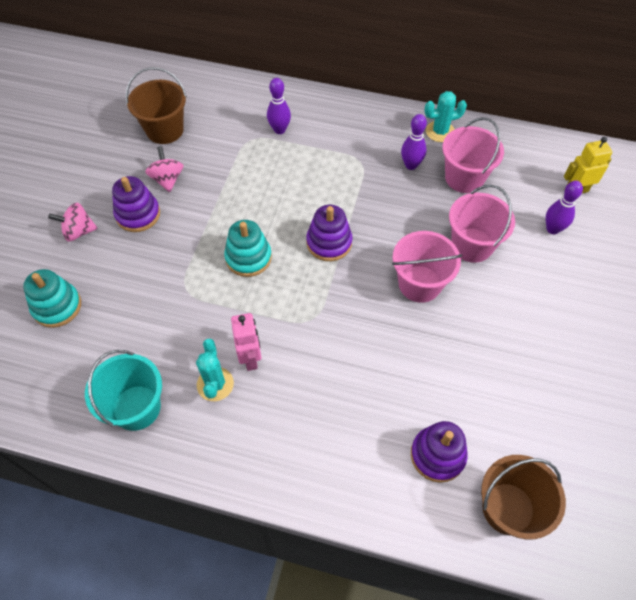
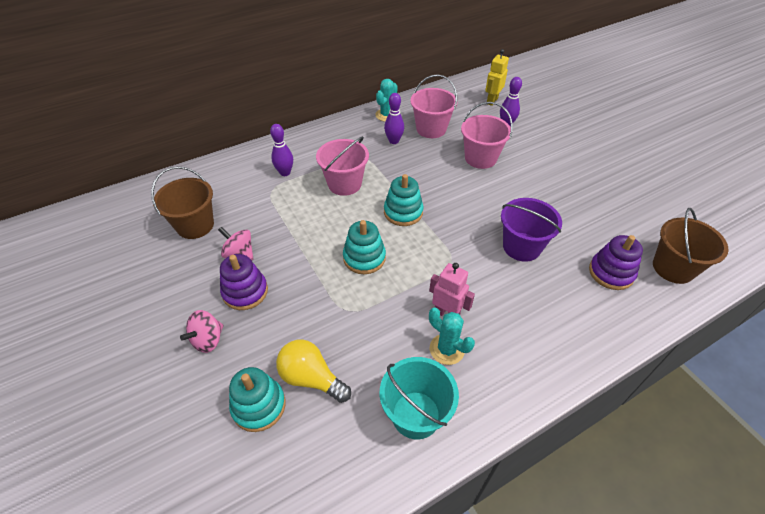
camera: 45 degrees left, 10 degrees down
(106, 317) = (311, 378): none -> yellow light bulb
(329, 242) = (403, 212): purple stacking toy -> turquoise stacking toy
(389, 360) = (521, 247): none -> purple bucket
(419, 284) = (482, 196): pink bucket -> pink bucket (344, 184)

